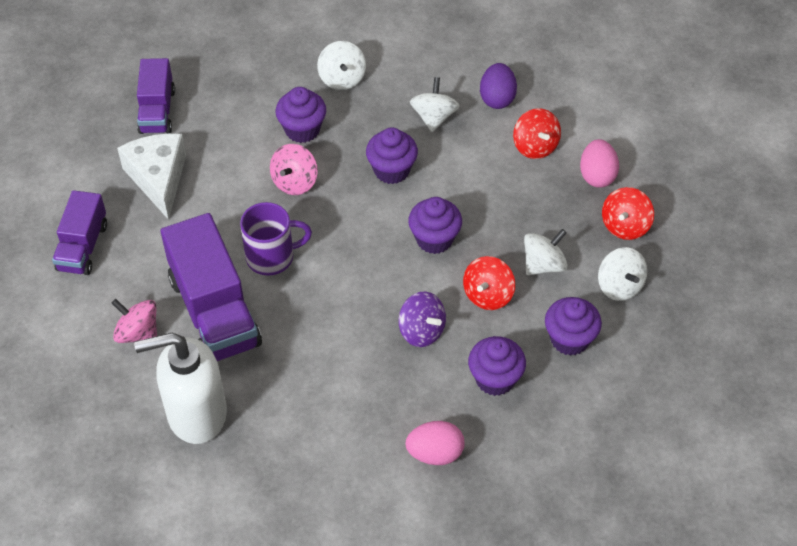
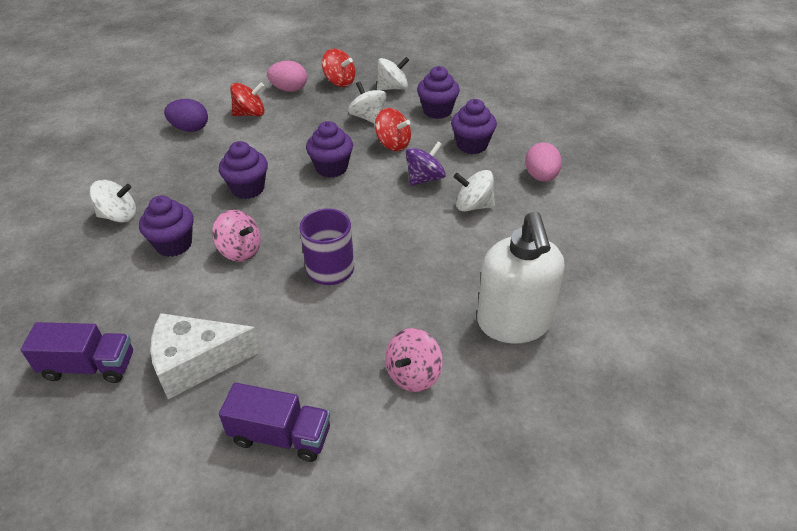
camera: 85 degrees left, 10 degrees down
(214, 311) = (391, 310): purple truck -> none
(434, 117) = (195, 162): white spinning top -> white spinning top (473, 206)

